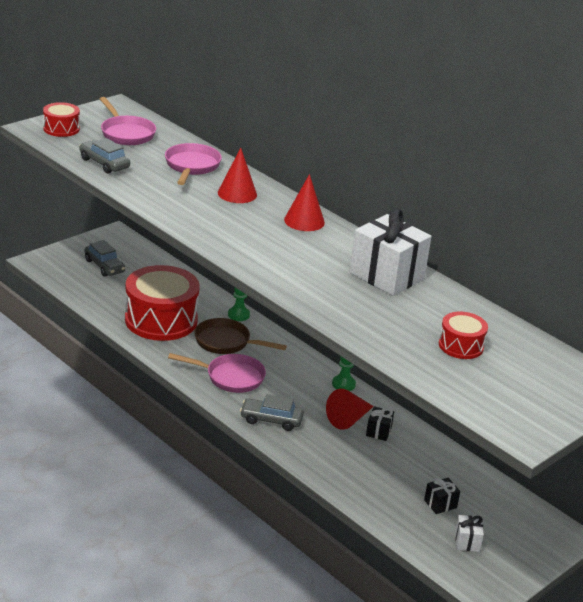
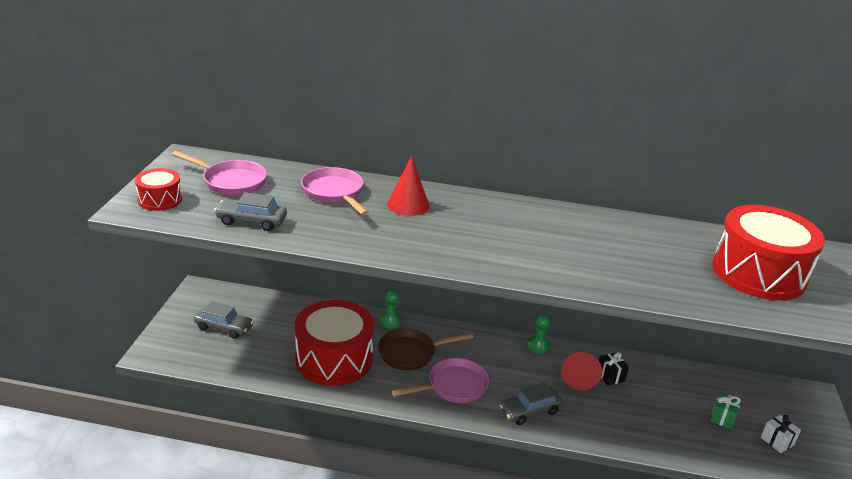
camera: 35 degrees left, 0 degrees up
(304, 221) = (494, 209): red cone -> none
(386, 276) = (622, 233): white gift -> none
(440, 504) = (722, 418): black gift -> green gift
(461, 346) = (758, 273): red drum -> red drum, size x2.03

